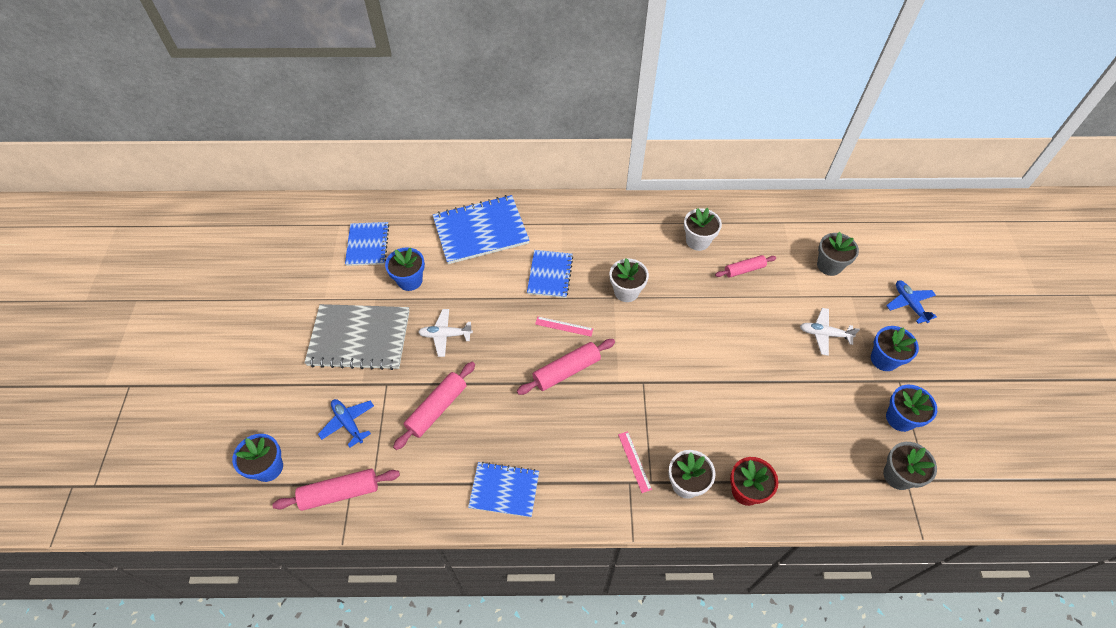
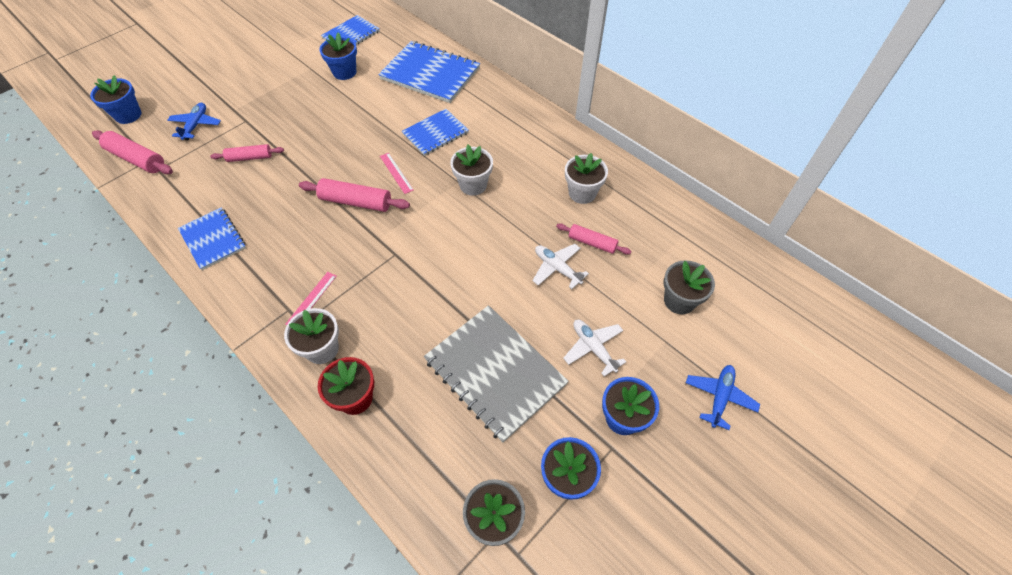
camera: 45 degrees right, 0 degrees up
(359, 338) = (270, 83): grey notebook -> grey notebook (495, 372)
(437, 409) = (250, 158): pink rolling pin -> pink rolling pin, size x0.65
(445, 335) = (317, 119): white plane -> white plane (557, 268)

